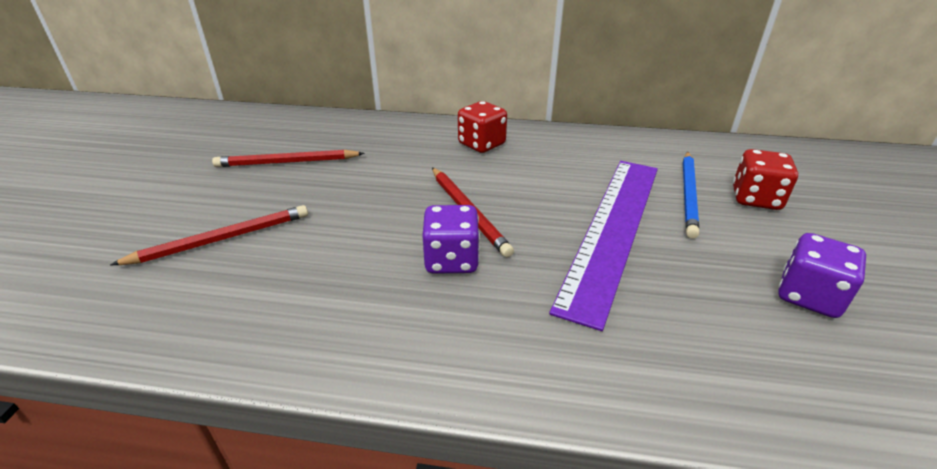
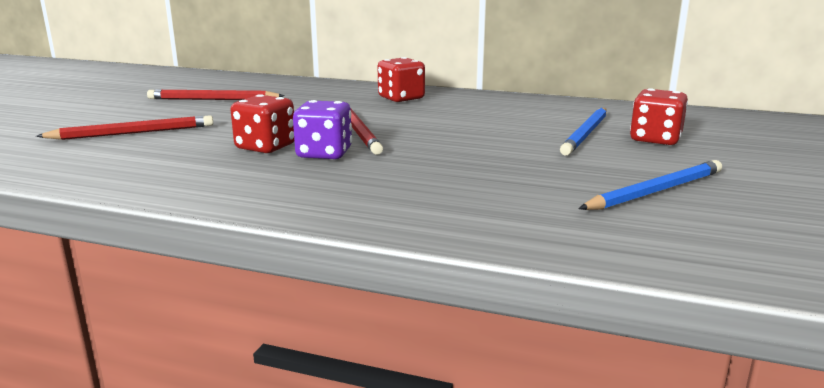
camera: 10 degrees right, 15 degrees down
(383, 253) = (265, 147): none -> red dice
(613, 229) = (490, 147): purple ruler -> none
(808, 296) = (655, 191): purple dice -> blue pencil

